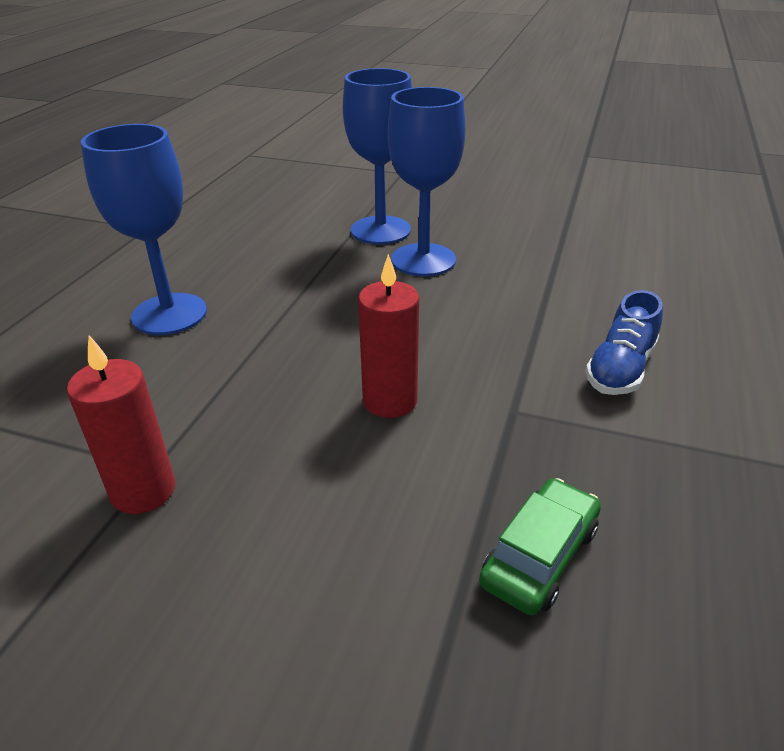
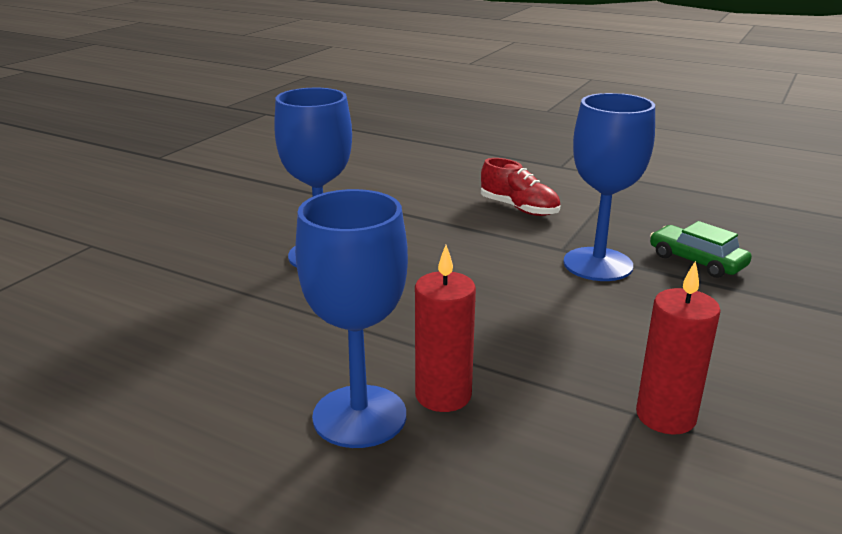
camera: 80 degrees left, 10 degrees down
(380, 230) = (239, 270): blue goblet -> blue goblet (598, 264)
(390, 401) = (546, 292): red candle -> red candle (443, 395)
(620, 369) = (519, 208): blue shoe -> red shoe

